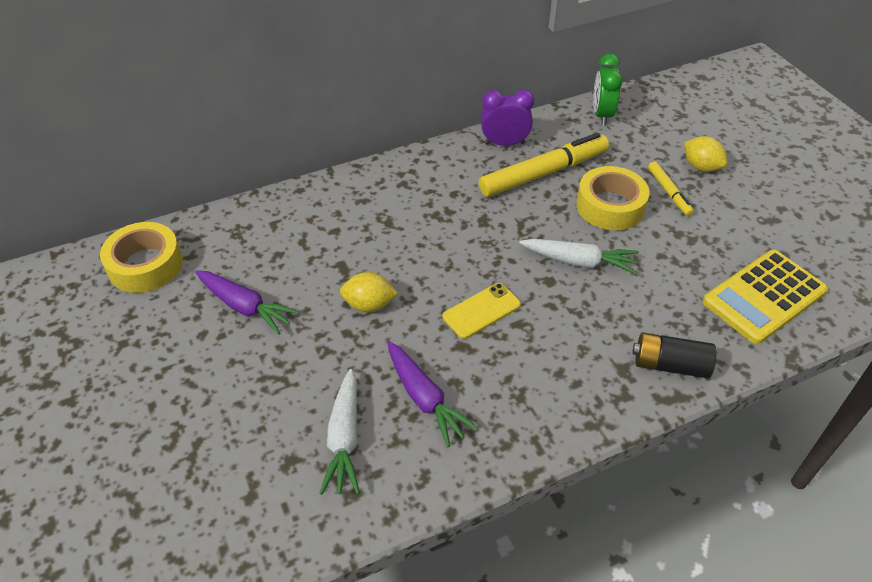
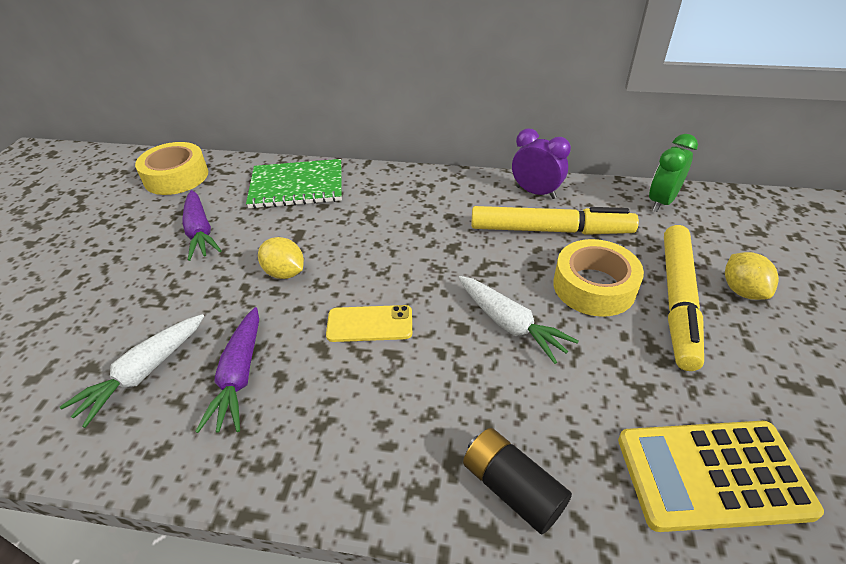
camera: 35 degrees right, 5 degrees down
(288, 222) = (297, 186): none -> green notebook
(669, 192) = (677, 300): yellow marker -> yellow marker, size x1.96

